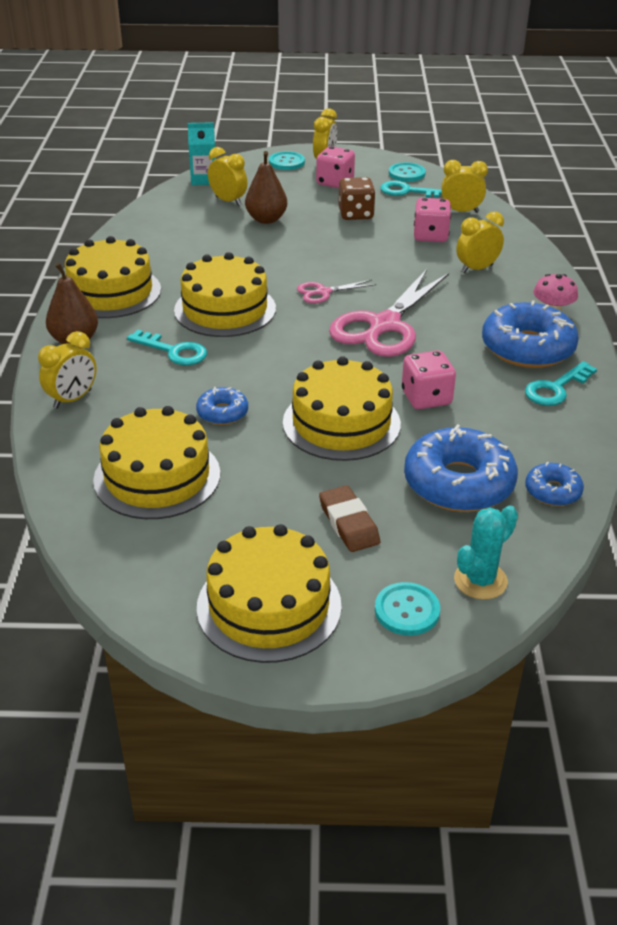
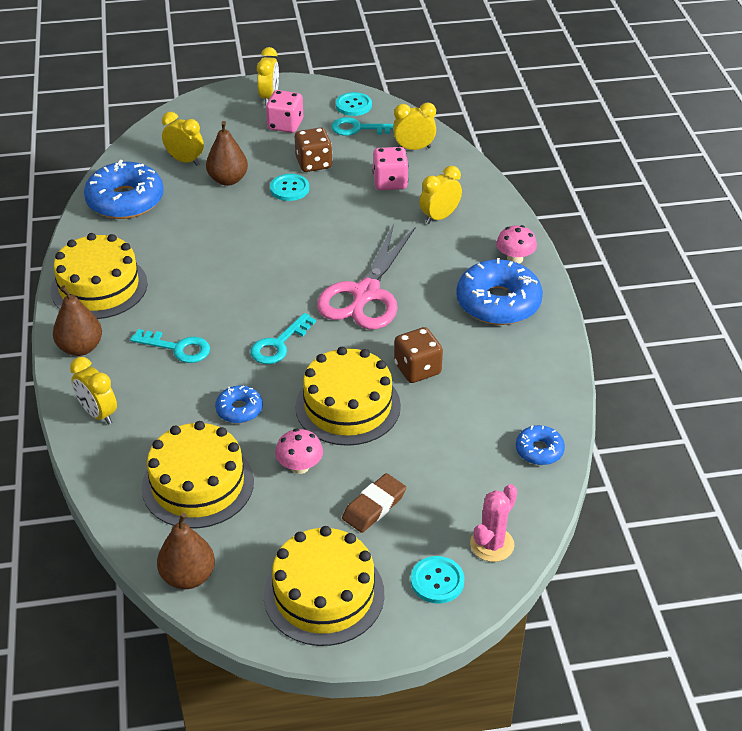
camera: 10 degrees left, 5 degrees up
(72, 399) = (98, 414): yellow clock -> yellow clock turned 105 degrees clockwise
(118, 566) = (188, 576): none -> brown pear
(204, 179) = (153, 135): turquoise carton -> none
(225, 309) = (214, 294): yellow cake -> none
(274, 473) = (300, 466): none -> pink mushroom
(286, 162) = (231, 103): turquoise button -> turquoise button (289, 188)
(323, 292) = (302, 262): pink scissors -> none
(348, 523) = (374, 506): brown eraser -> brown eraser turned 75 degrees clockwise
(426, 398) = (417, 369): pink dice -> brown dice
(458, 483) = (459, 453): blue donut -> blue donut (125, 200)
(480, 580) = (492, 544): turquoise cactus -> pink cactus
(556, 388) = (528, 344): turquoise key -> turquoise key (278, 344)

